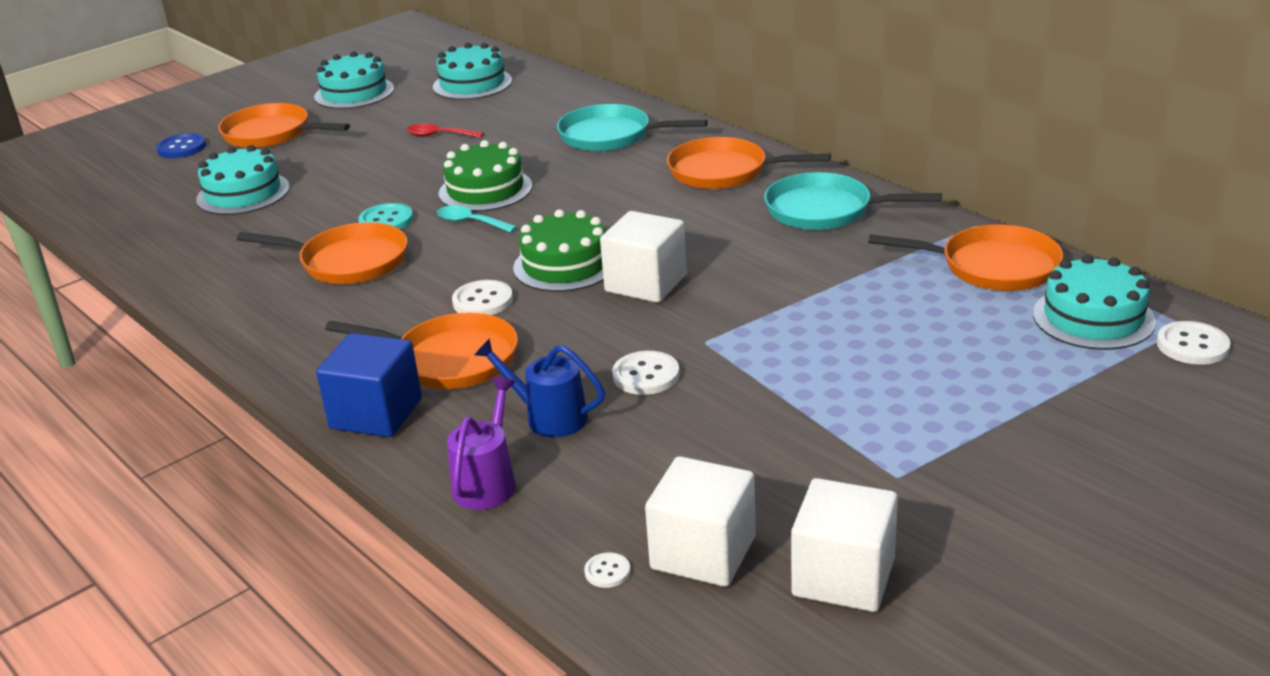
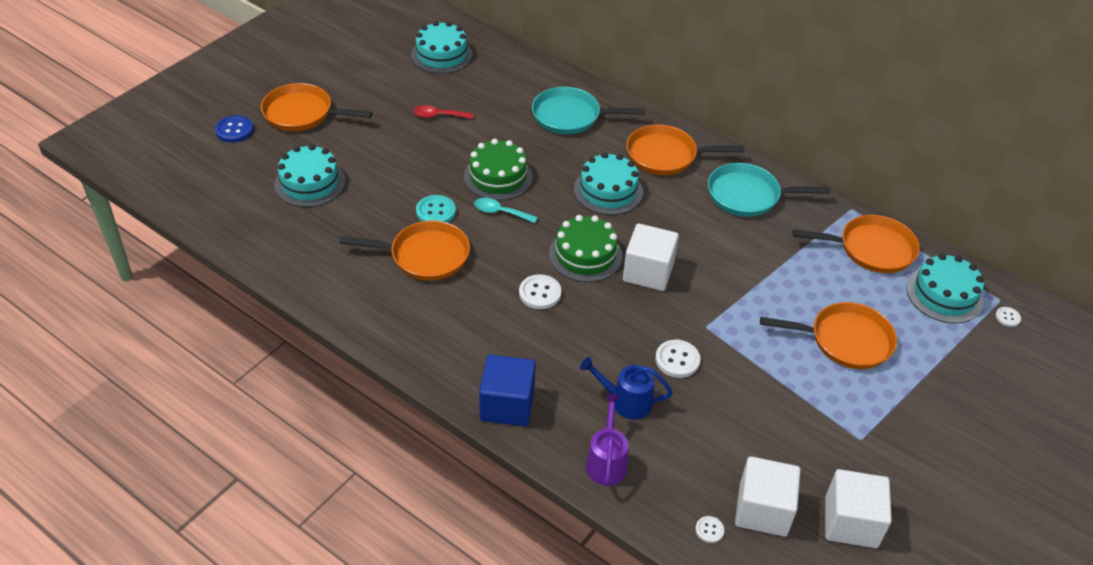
camera: 15 degrees left, 15 degrees up
(354, 93) = (349, 64): turquoise cake -> turquoise cake (608, 191)
(450, 359) = (538, 351): orange pan -> orange pan (845, 340)
(1192, 345) = (1007, 317): white button -> white button, size x0.56

